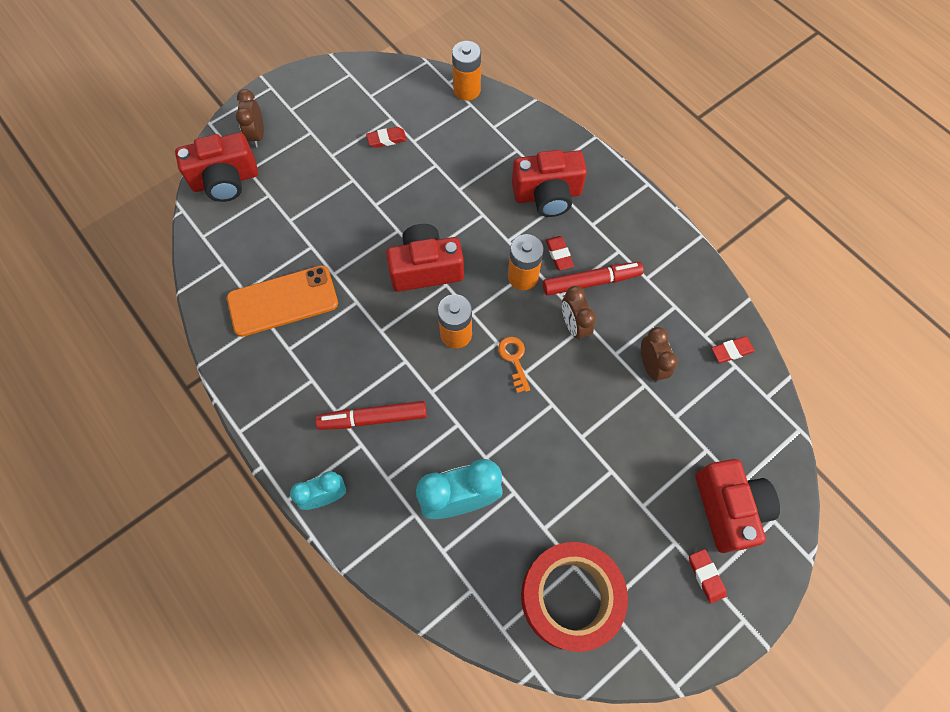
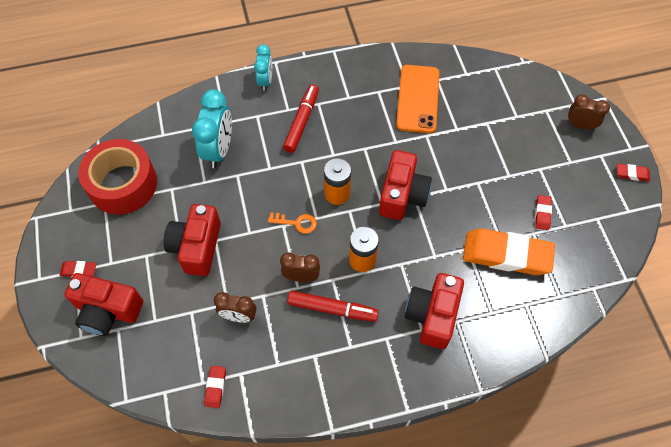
camera: 115 degrees right, 5 degrees down
(225, 180) = (541, 93): red camera -> red camera (197, 247)
(449, 155) = (506, 255): none -> orange eraser
(467, 90) = (578, 300): orange battery -> none
(559, 254) = (369, 296): red eraser -> red eraser (632, 174)
(591, 282) = (332, 309): red marker -> red marker turned 90 degrees counterclockwise

